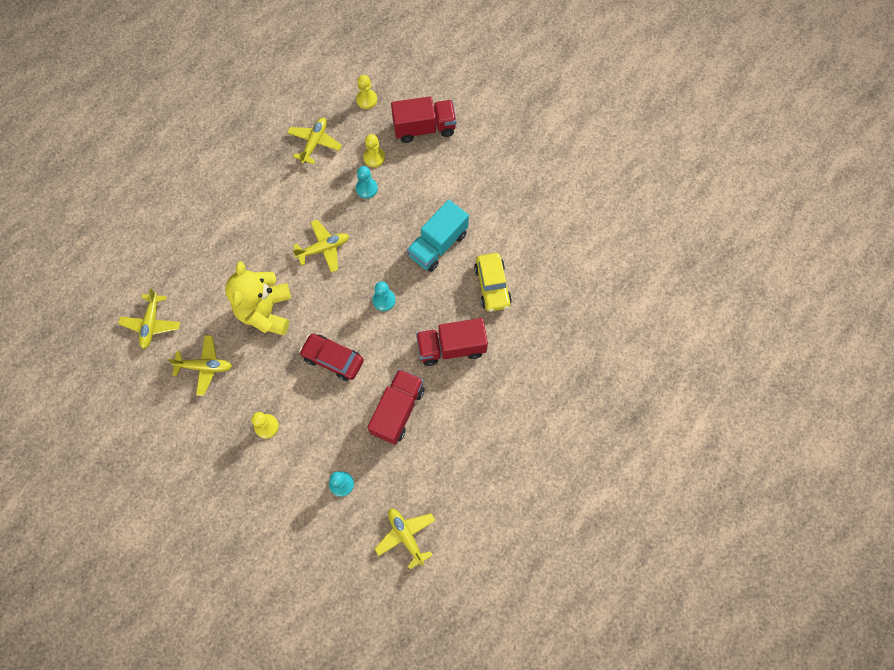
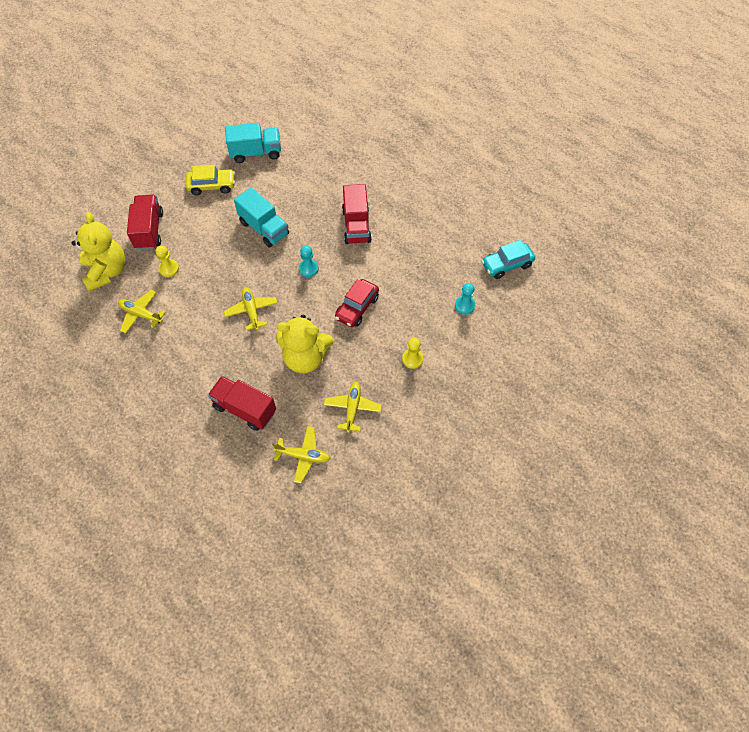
camera: 85 degrees left, 10 degrees down
(366, 100) = (106, 271): yellow pawn -> yellow teddy bear
(366, 188) = (199, 276): turquoise pawn -> none
(397, 410) = (406, 264): red truck -> red truck (244, 409)
(406, 536) = (506, 265): yellow plane -> turquoise car
(492, 286) = (307, 195): yellow car -> yellow car (212, 186)
(553, 218) = (256, 152): none -> turquoise truck

